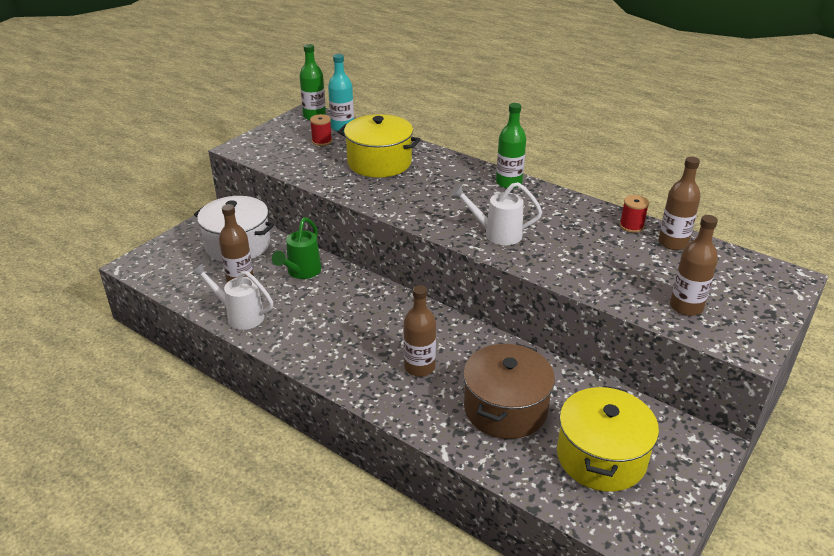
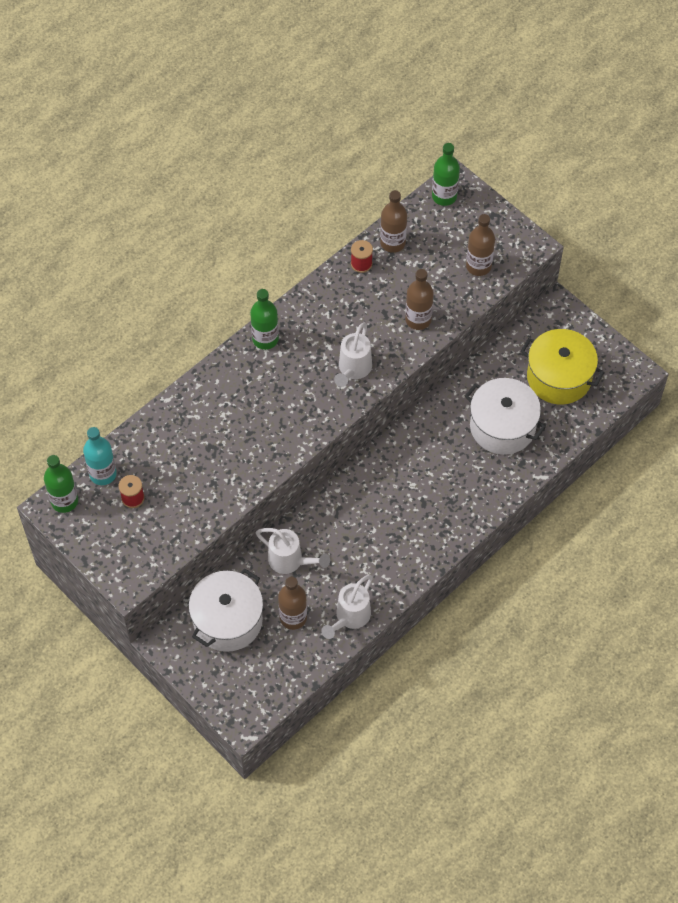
camera: 80 degrees left, 25 degrees up
(301, 272) = (290, 561): green watering can -> white watering can
(379, 162) = (196, 447): yellow pot -> none
(419, 367) = (446, 478): brown bottle -> brown bottle (418, 320)
(505, 408) = (502, 426): brown pot -> white pot
(765, 272) = (444, 196): none -> green bottle

